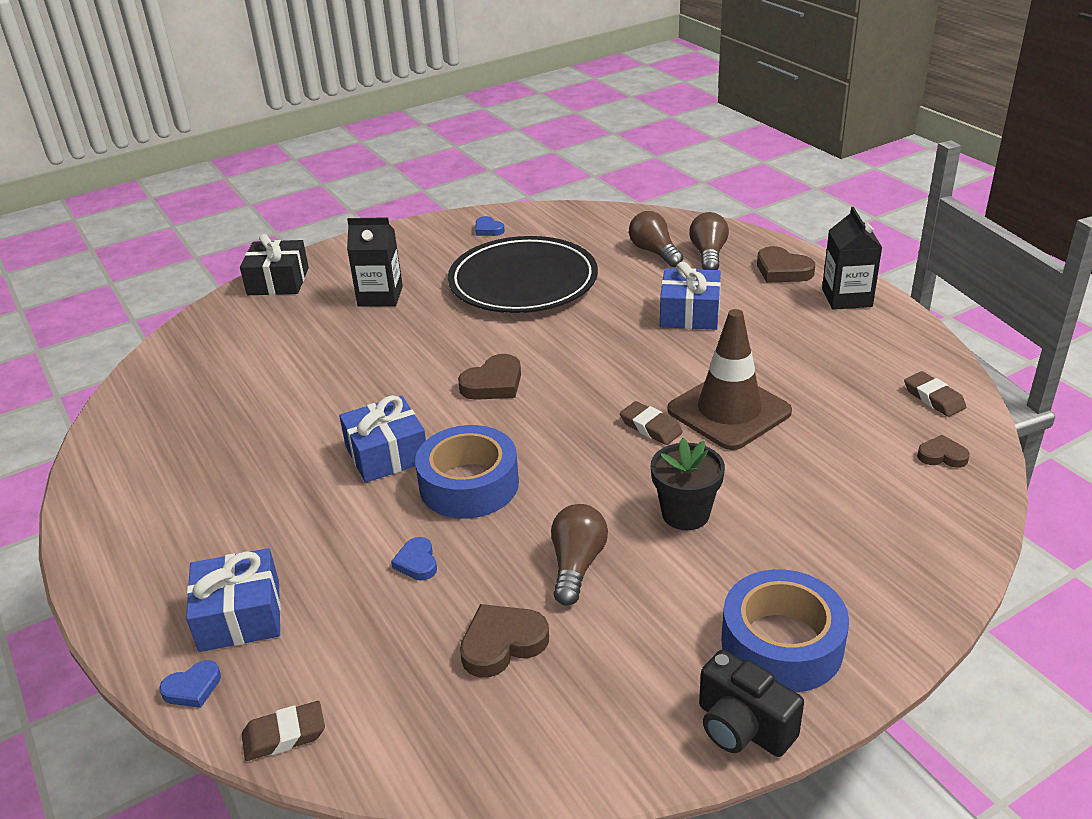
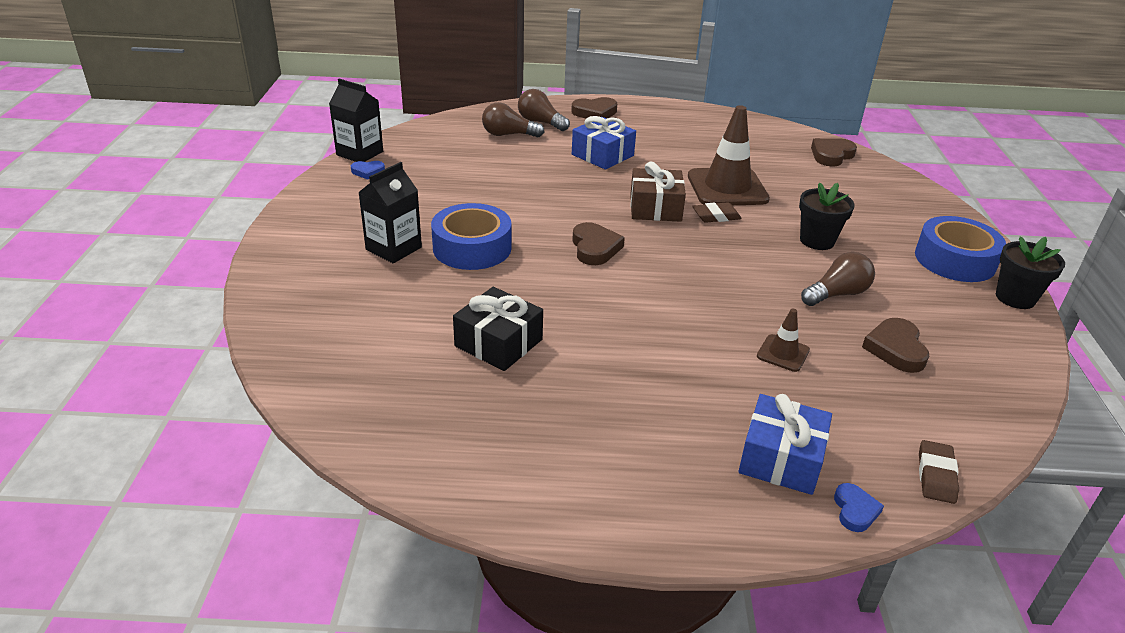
camera: 60 degrees left, 0 degrees up
(278, 281) = (278, 287): black gift -> black gift (498, 343)
(387, 454) = (634, 322): blue gift -> none
(417, 562) = (783, 353): blue heart -> brown traffic cone
(469, 484) = (710, 301): blue tape -> blue tape (472, 248)
(523, 282) = (471, 188): black plate -> none
(576, 565) = (837, 294): brown light bulb -> brown light bulb turned 105 degrees clockwise
(618, 385) = (655, 208): none -> brown gift
(742, 727) = (1015, 298): black camera -> black flower pot
(846, 298) = (651, 111): black carton -> black carton (360, 153)
(933, 398) = (778, 135): brown eraser -> none
(942, 456) = (831, 155): brown heart -> brown heart, size x1.63

